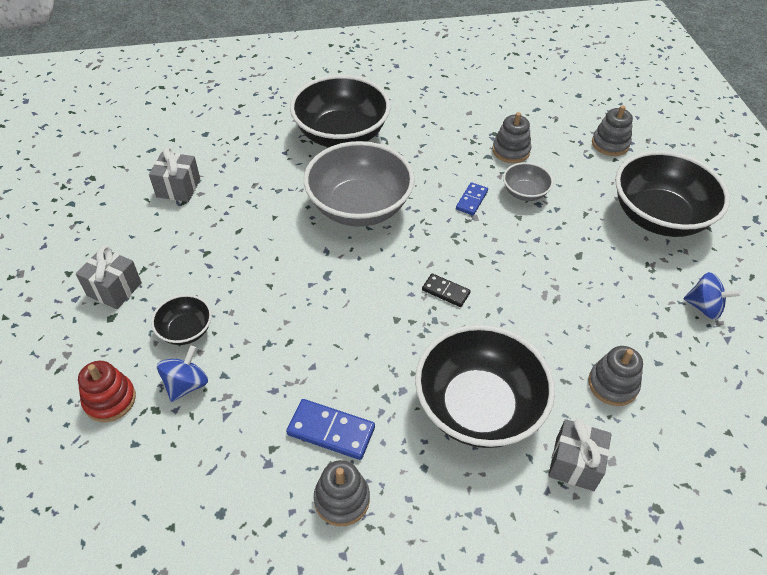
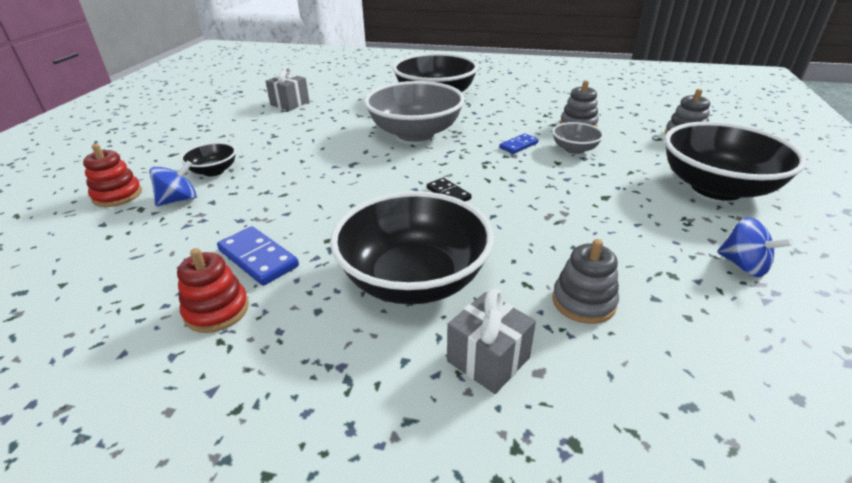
camera: 25 degrees right, 15 degrees down
(114, 289) = (191, 141): grey gift -> none
(342, 499) = (217, 310): grey stacking toy -> red stacking toy

